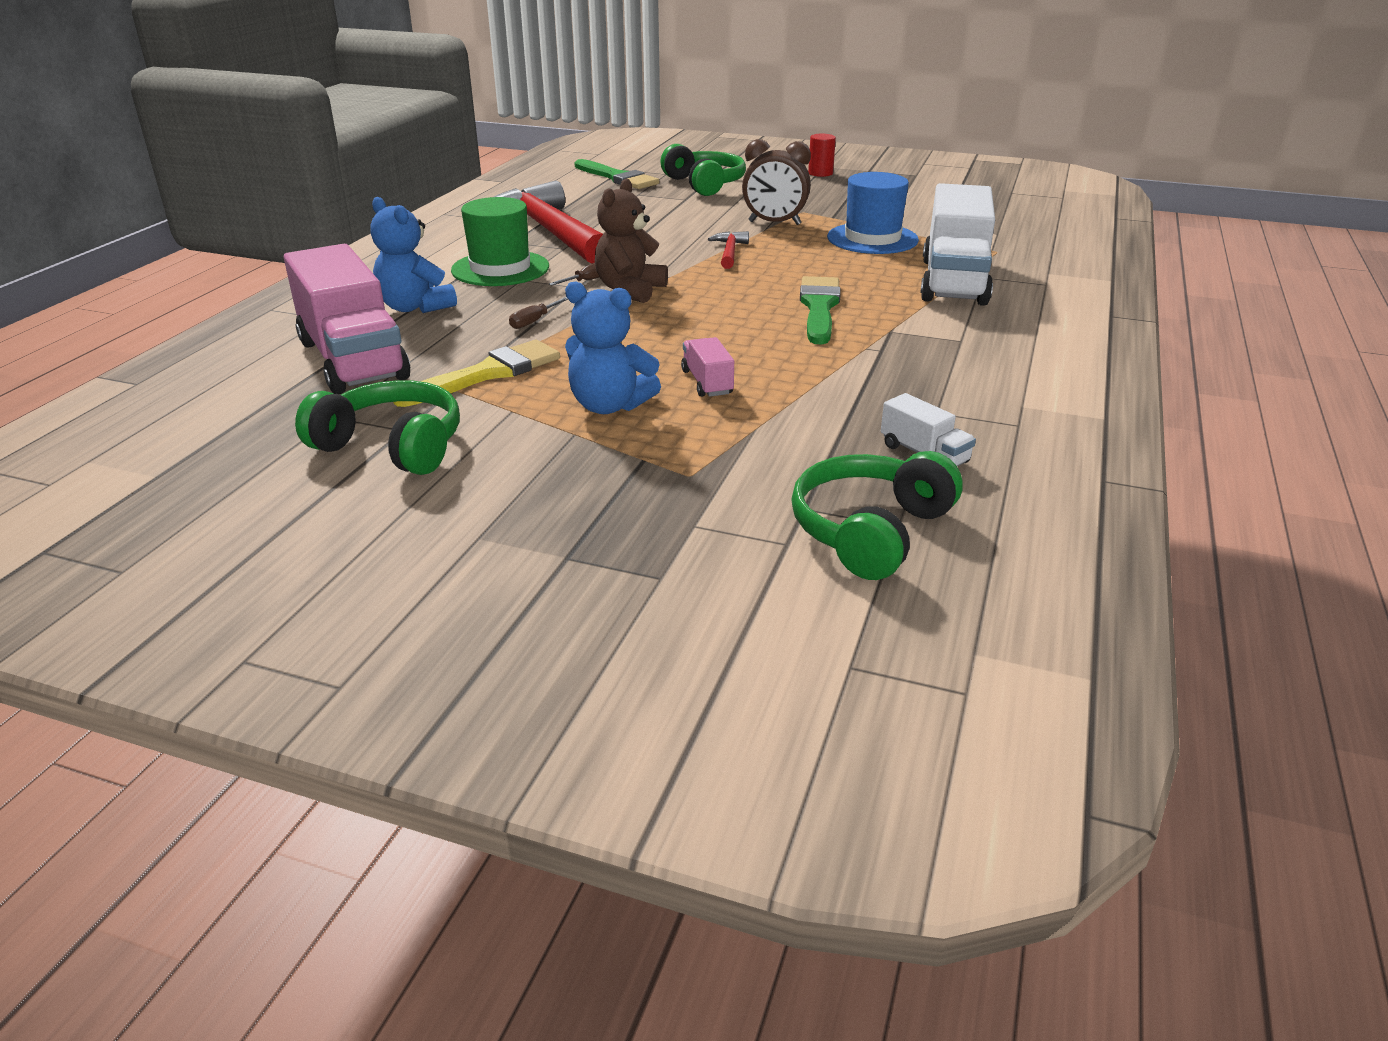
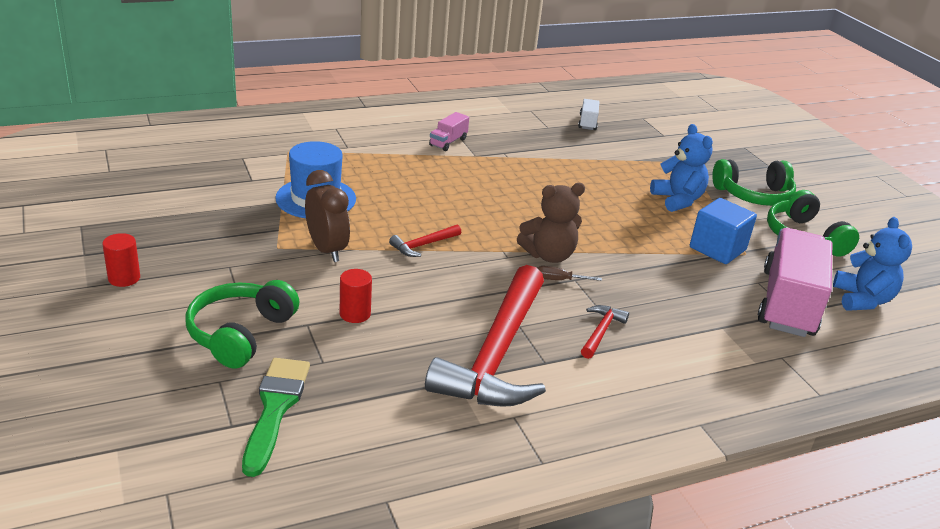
camera: 135 degrees left, 0 degrees up
(415, 307) = (708, 328): blue teddy bear -> blue teddy bear (862, 300)
(486, 374) = (717, 249): yellow brush -> blue cube
(500, 269) = (601, 332): green hat -> red hammer
(534, 321) = (644, 268): brown screwdriver -> none
(673, 211) = (355, 314): none -> red cylinder
(707, 382) = (614, 184): pink truck -> pink truck (448, 142)
(819, 308) = (475, 182): green brush -> none
(871, 531) = (655, 121): green headphones -> green headphones (753, 195)
(953, 281) = (370, 153): white truck -> none

